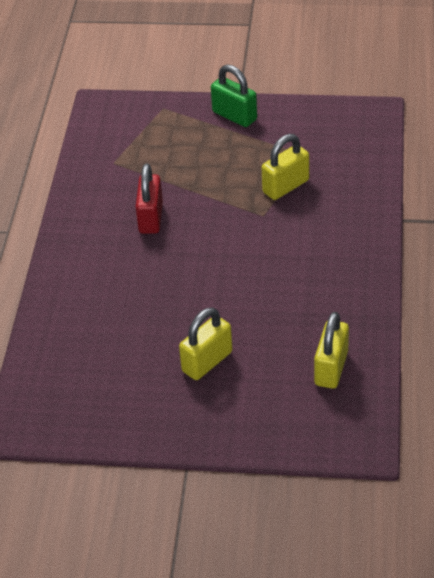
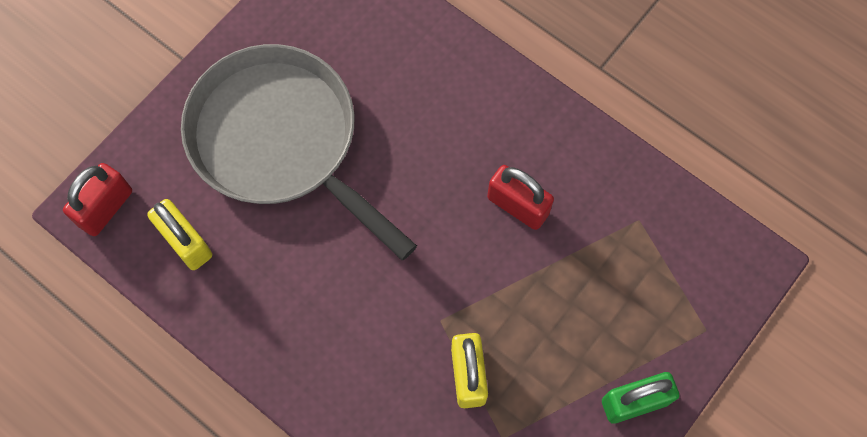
camera: 120 degrees right, 25 degrees up
(207, 362) = (280, 141): yellow padlock -> grey pan
(350, 431) = (105, 208): none -> red padlock

